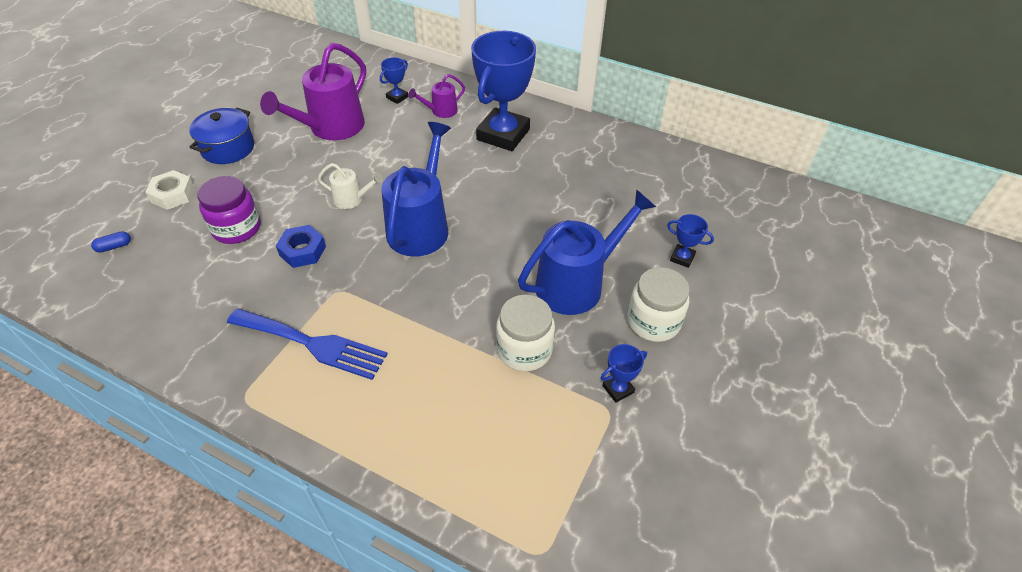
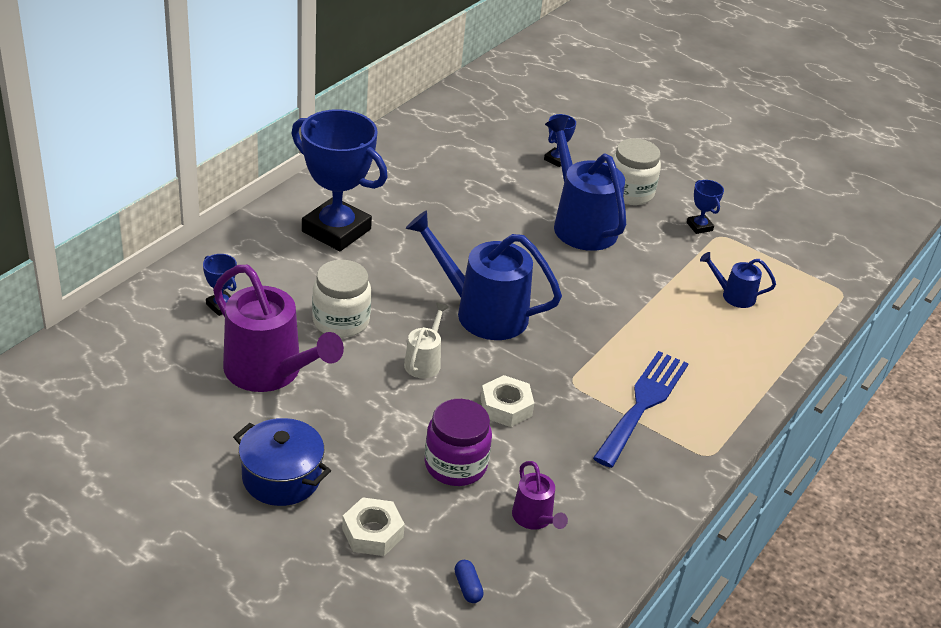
camera: 85 degrees left, 10 degrees down
(302, 251) = (506, 407): blue nut -> white nut
(441, 111) = (269, 272): purple watering can -> purple watering can (534, 518)
(498, 423) = (733, 296): none -> blue watering can
(524, 350) = (656, 268): white jar -> white jar (341, 321)

